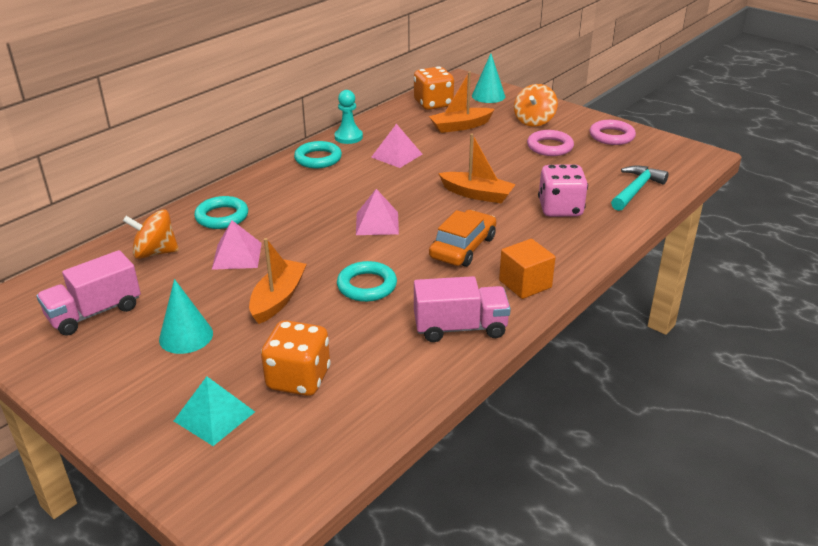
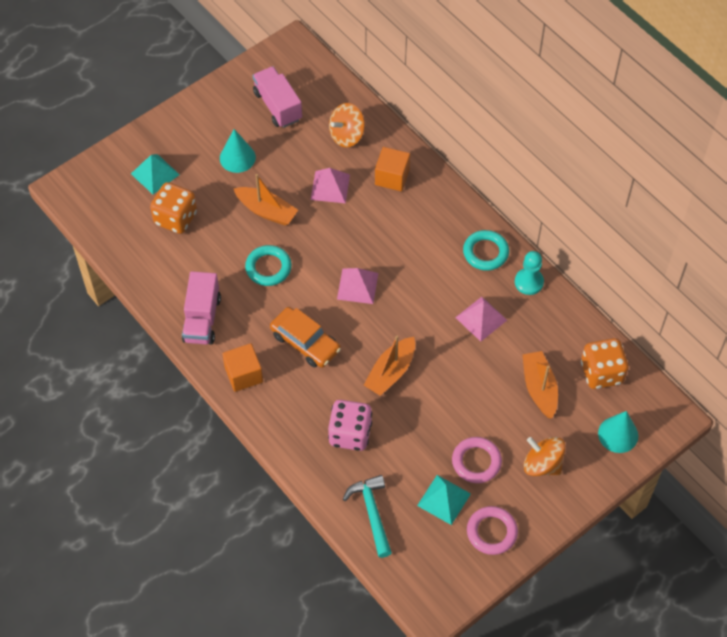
camera: 100 degrees right, 25 degrees up
(155, 253) = (347, 135): orange spinning top -> orange spinning top turned 135 degrees counterclockwise
(222, 217) = (392, 177): turquoise ring -> orange cube
(596, 158) = (444, 499): none -> turquoise pyramid
(636, 189) = (372, 512): turquoise hammer -> turquoise hammer turned 150 degrees counterclockwise

